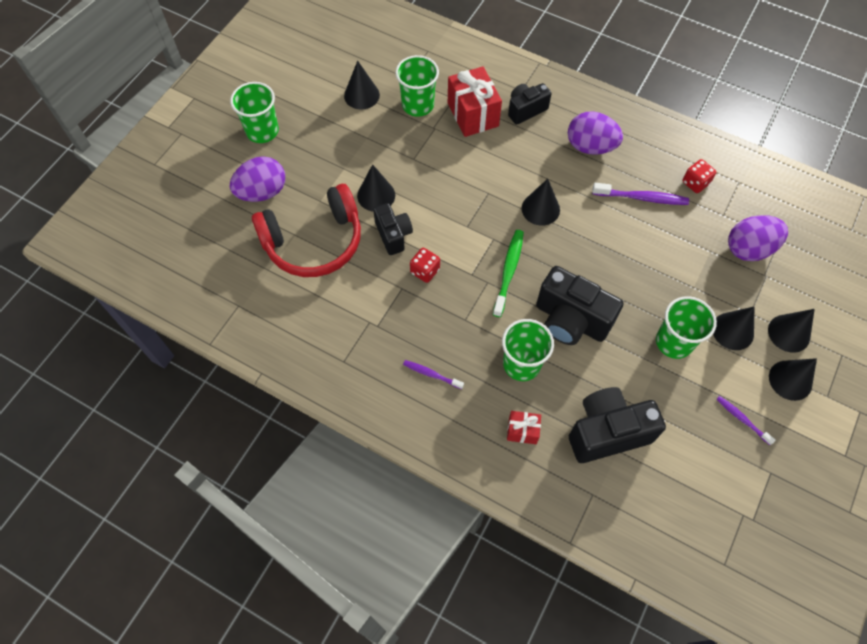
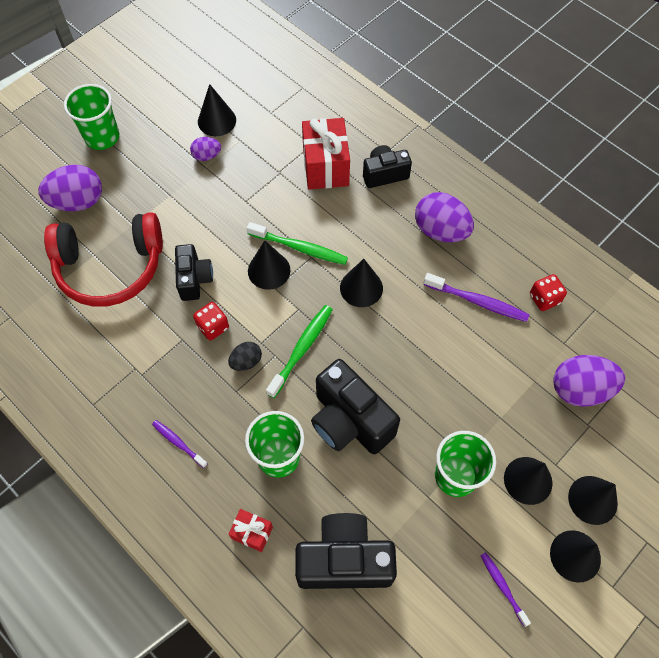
camera: 15 degrees right, 0 degrees up
(364, 127) = (207, 156): none -> purple egg
(376, 195) = (192, 232): black cone -> black cone (269, 270)
(418, 105) = (271, 144): green cup -> none
(465, 293) = (246, 361): none -> black egg
(475, 187) = (299, 248): none -> green toothbrush

